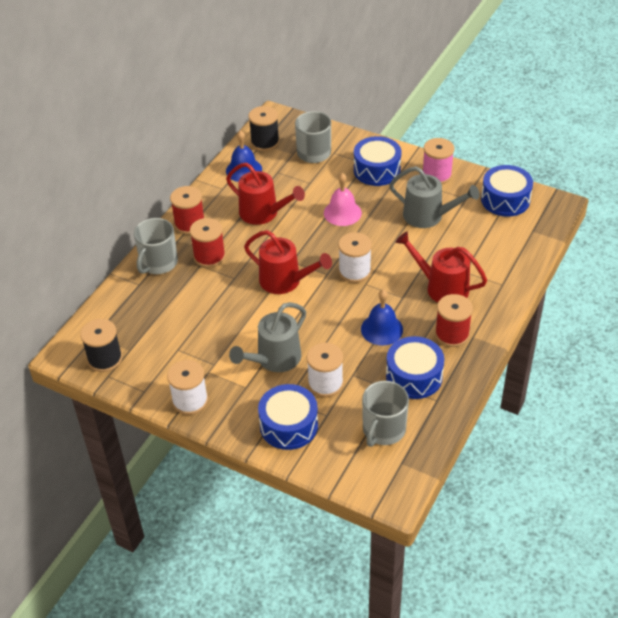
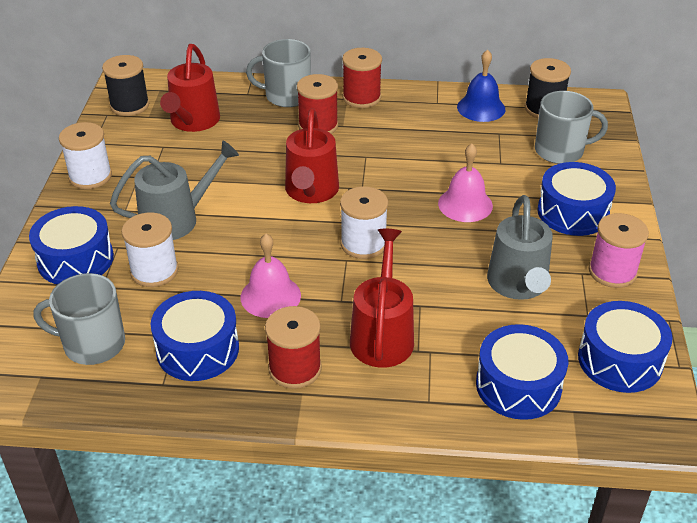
camera: 65 degrees right, 5 degrees down
(263, 213) = (417, 143): red watering can -> red watering can (193, 122)
(274, 359) = (177, 219): grey watering can -> grey watering can turned 135 degrees clockwise
(381, 329) = (270, 296): blue bell -> pink bell
(506, 245) = (518, 385): none -> blue drum

